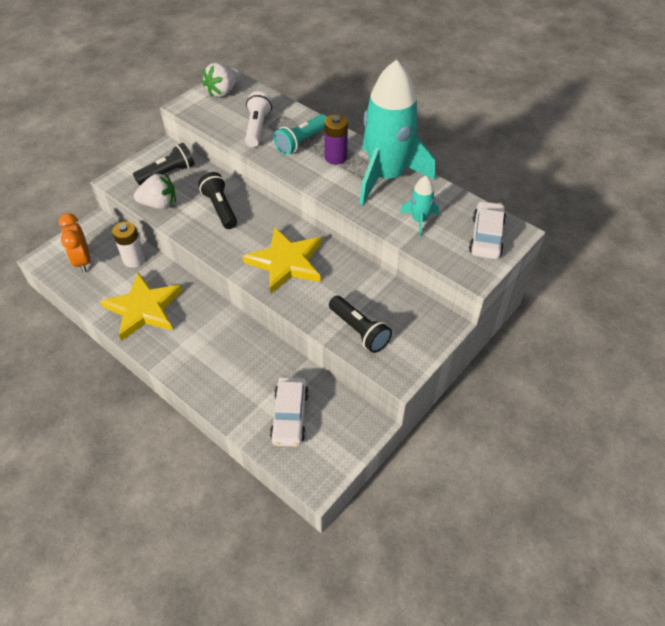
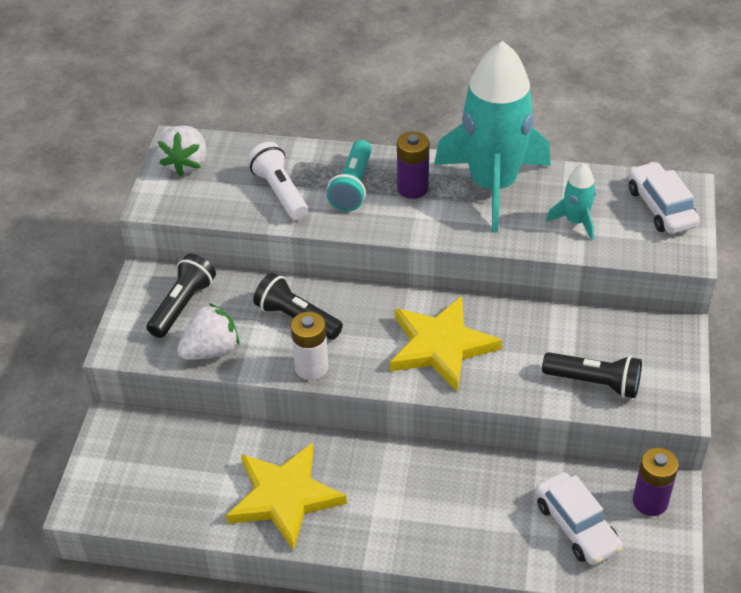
camera: 30 degrees left, 5 degrees down
(83, 261) = (141, 480): orange clock -> none
(134, 259) = (211, 443): white battery -> white battery (311, 367)
(349, 427) = (650, 501): none -> purple battery

